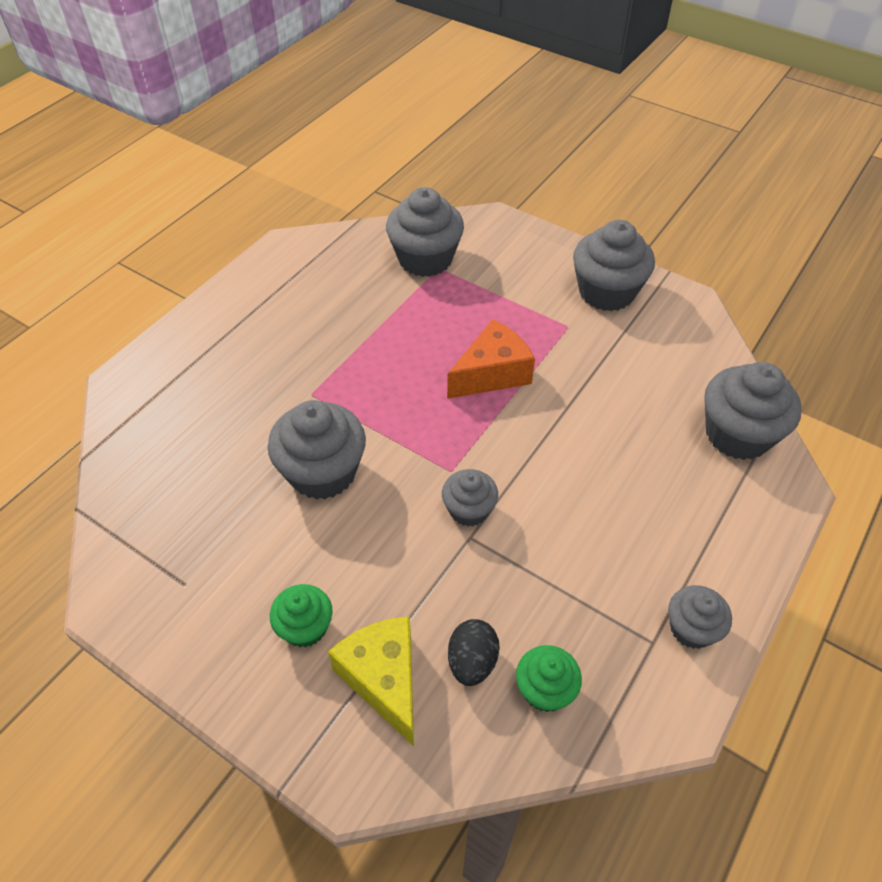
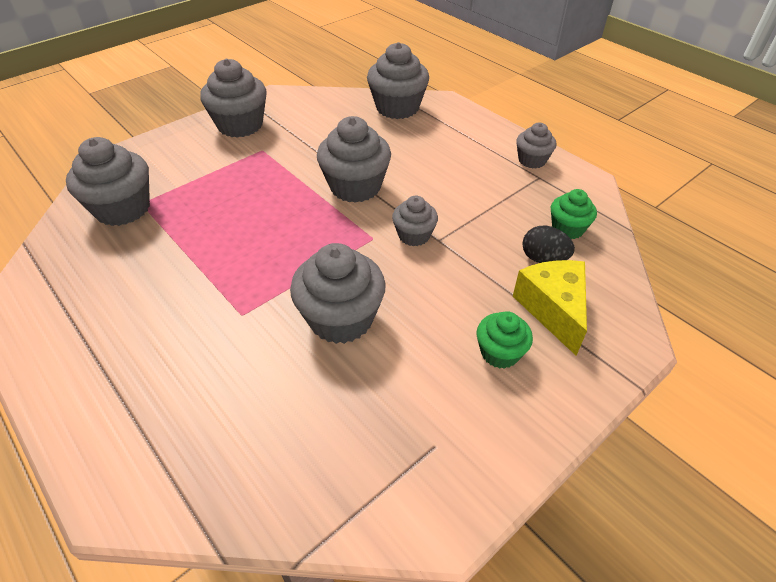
camera: 75 degrees left, 5 degrees down
(384, 679) = (553, 309): yellow cheese -> yellow cheese turned 90 degrees clockwise
(492, 374) = (286, 197): orange cheese -> none
(537, 431) = (355, 187): none -> grey cupcake

